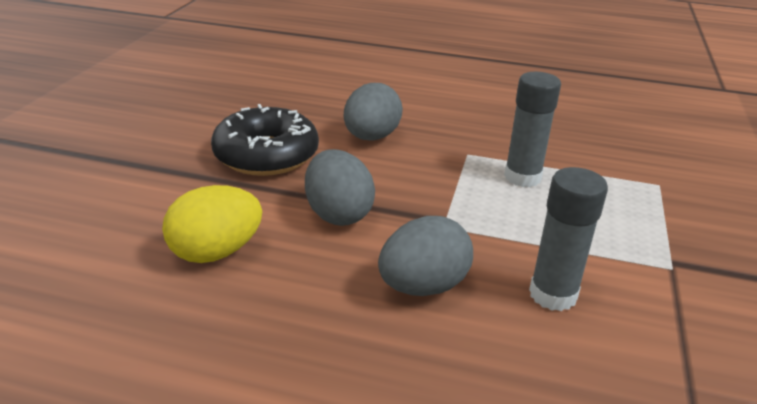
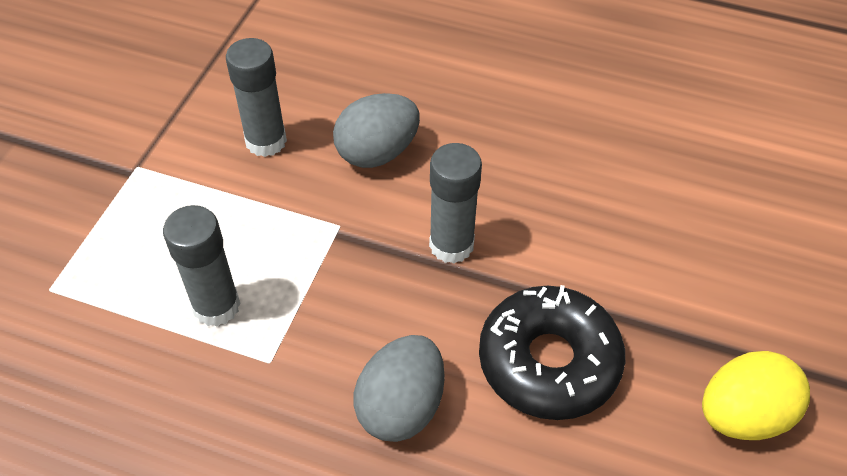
camera: 175 degrees left, 20 degrees up
(216, 252) = (568, 196): yellow egg -> yellow egg (742, 415)
(338, 214) = (451, 245): grey egg -> grey glue stick

